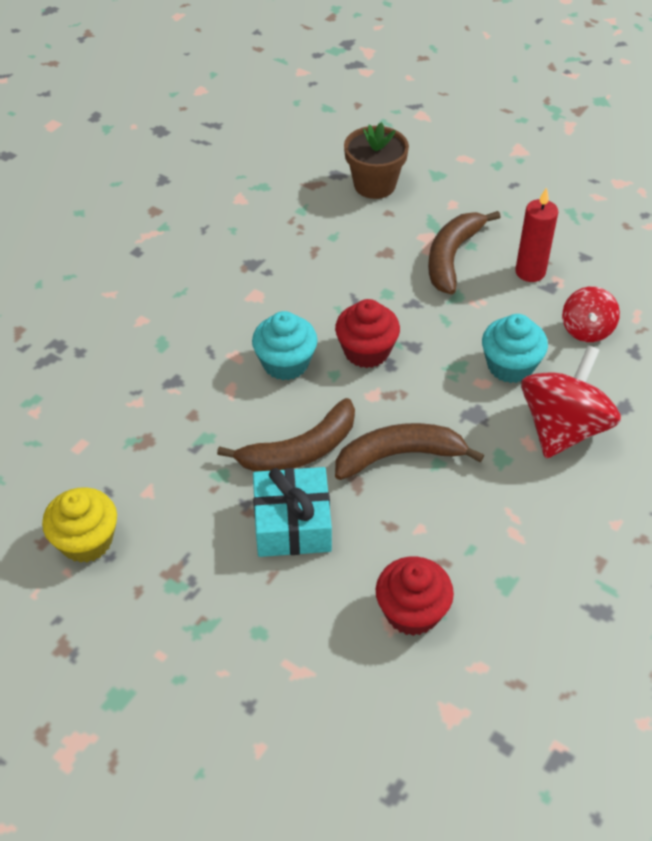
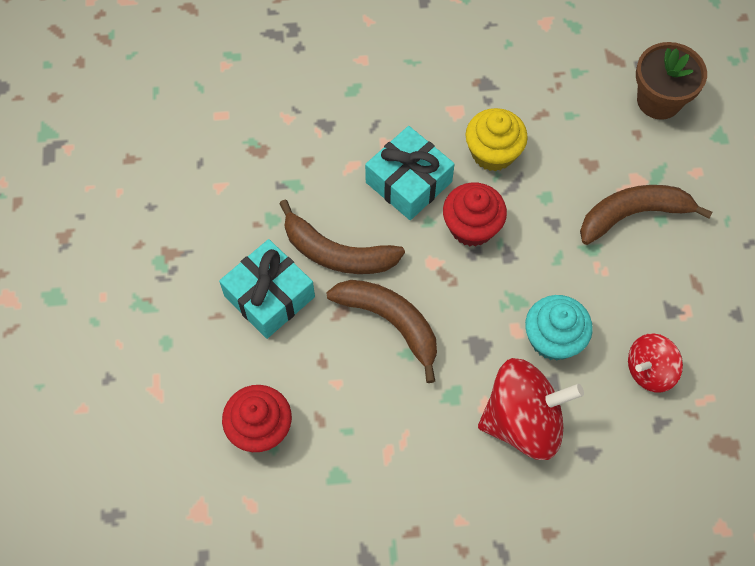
camera: 50 degrees right, 15 degrees up
(86, 541) = (150, 183): yellow cupcake -> yellow cupcake (493, 153)
(285, 363) = (409, 182): turquoise cupcake -> turquoise gift
(530, 272) = (674, 284): red candle -> none

